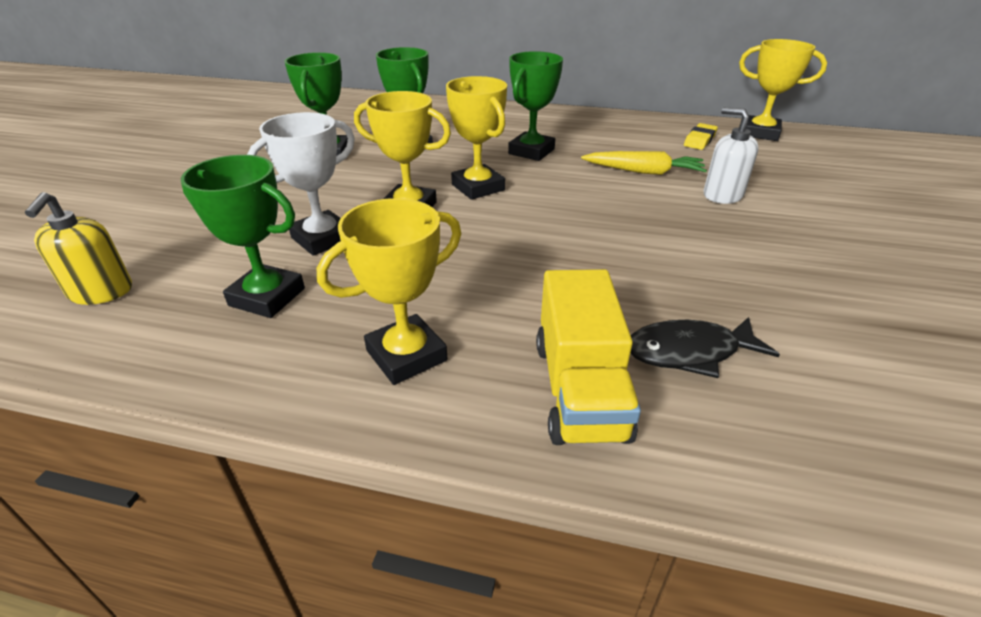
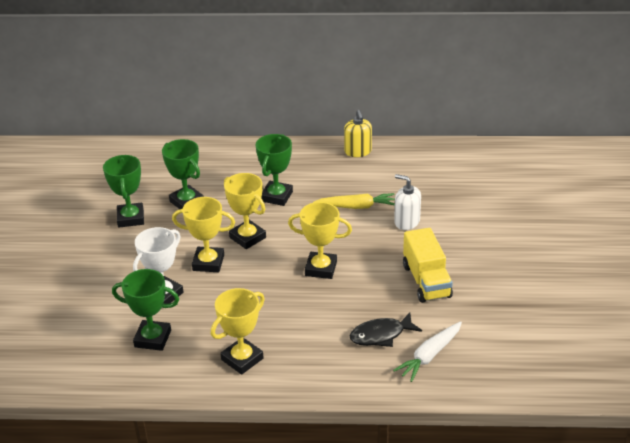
camera: 10 degrees left, 0 degrees up
(101, 292) = (55, 350): yellow soap dispenser -> yellow soap dispenser (358, 151)
(579, 389) = (329, 362): yellow truck -> yellow truck (426, 281)
(699, 140) = (395, 167): yellow eraser -> none
(760, 133) = (439, 153): yellow trophy -> yellow trophy (321, 268)
(802, 410) = (429, 356): none -> white carrot

